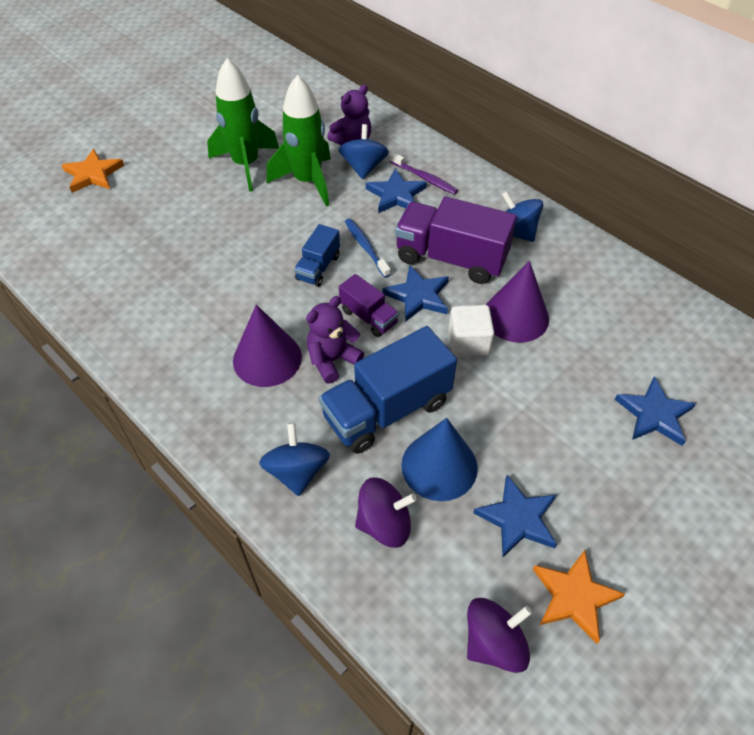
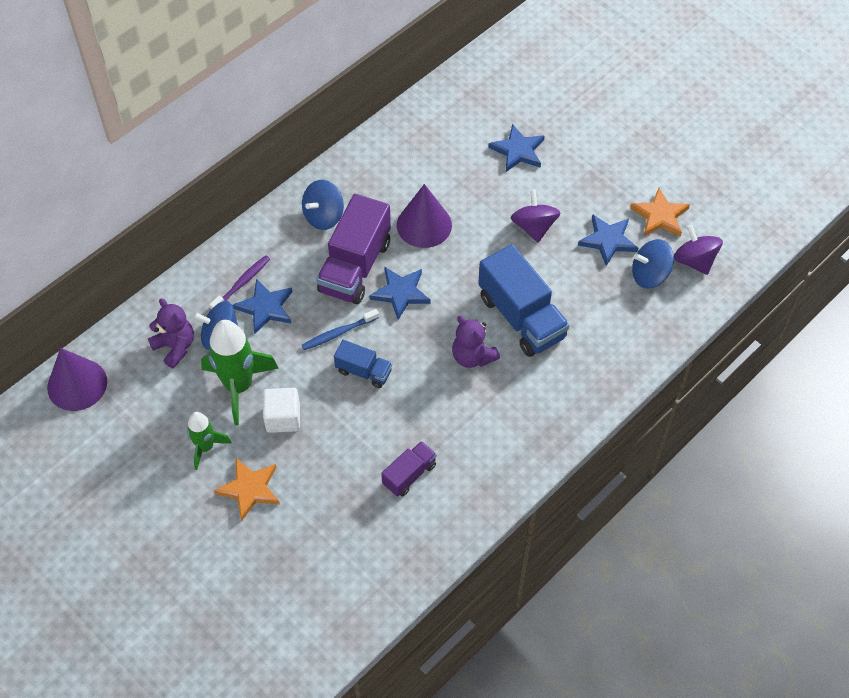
camera: 90 degrees left, 5 degrees up
(93, 174) = (208, 606): orange star -> orange star (249, 489)
(246, 165) = (206, 447): green rocket -> green rocket, size x0.58
(267, 358) = (472, 406): purple cone -> purple cone (77, 384)
(297, 472) = (581, 377): blue spinning top -> blue spinning top (650, 275)
(368, 317) = (425, 330): purple truck -> purple truck (409, 475)
(384, 524) = (618, 319): purple spinning top -> purple spinning top (534, 227)
(439, 466) = (569, 284): blue cone -> none
(468, 343) = (452, 259): white cube -> white cube (283, 418)

